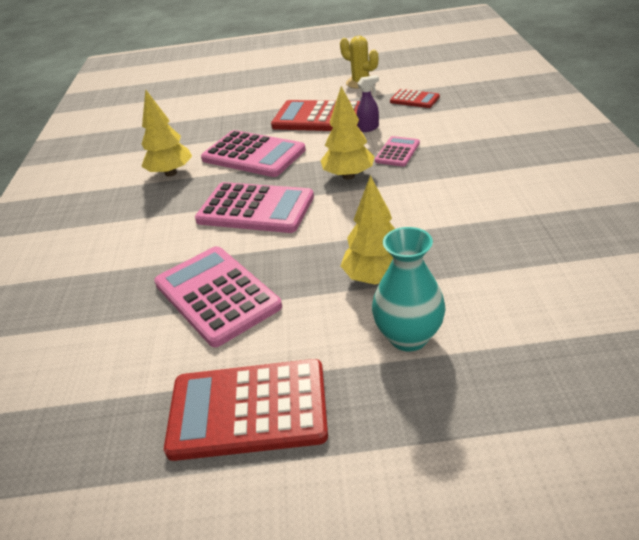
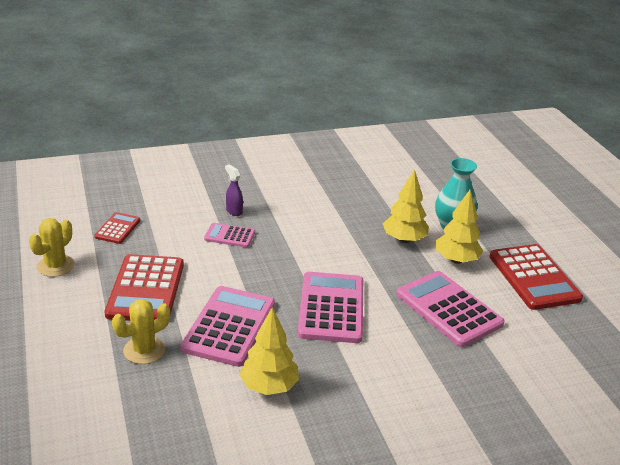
camera: 110 degrees left, 5 degrees down
(216, 295) = (448, 309): pink calculator -> pink calculator turned 105 degrees clockwise
(242, 122) = (144, 350): none -> yellow cactus
(348, 176) = (271, 260): yellow tree -> yellow tree (456, 260)
(368, 128) = (179, 254): purple spray bottle -> purple spray bottle (234, 211)

